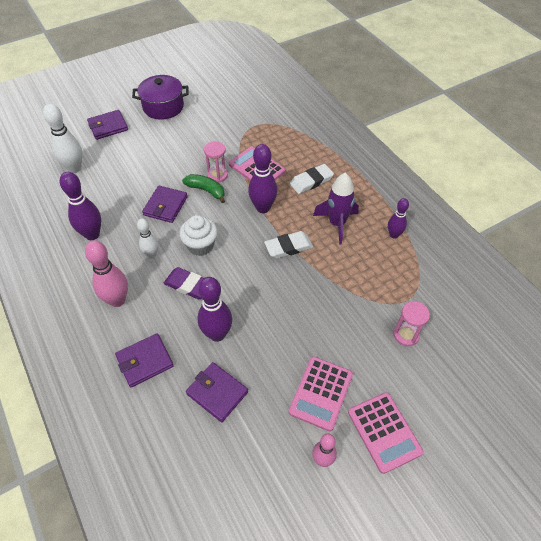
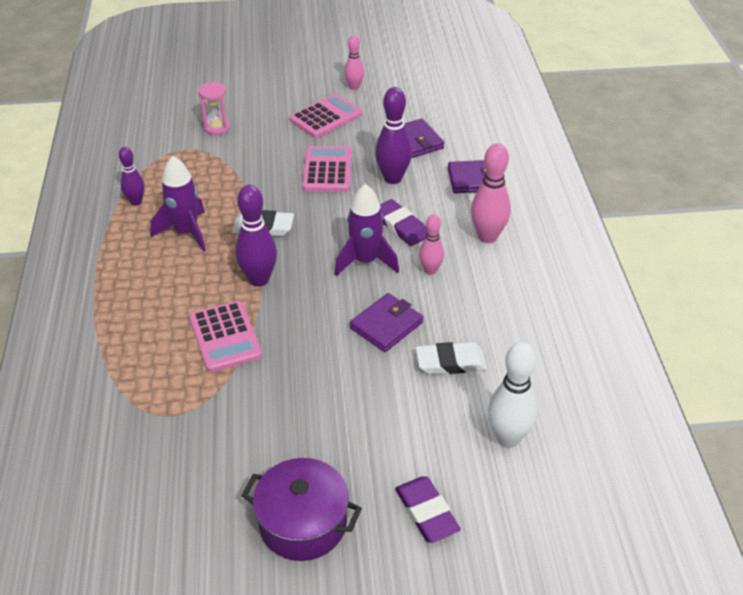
camera: 155 degrees left, 10 degrees down
(92, 234) = (500, 319): purple bowling pin -> none
(108, 127) = (426, 512): purple wallet -> purple eraser
(151, 254) = (430, 270): white bowling pin -> pink bowling pin
(200, 245) = (365, 261): white cupcake -> purple rocket
(206, 190) = (318, 328): green banana -> none
(217, 175) = (289, 346): pink hourglass -> none
(311, 181) = (168, 292): white eraser -> white eraser (450, 362)
(384, 432) = (295, 86): pink calculator -> pink calculator (327, 170)

